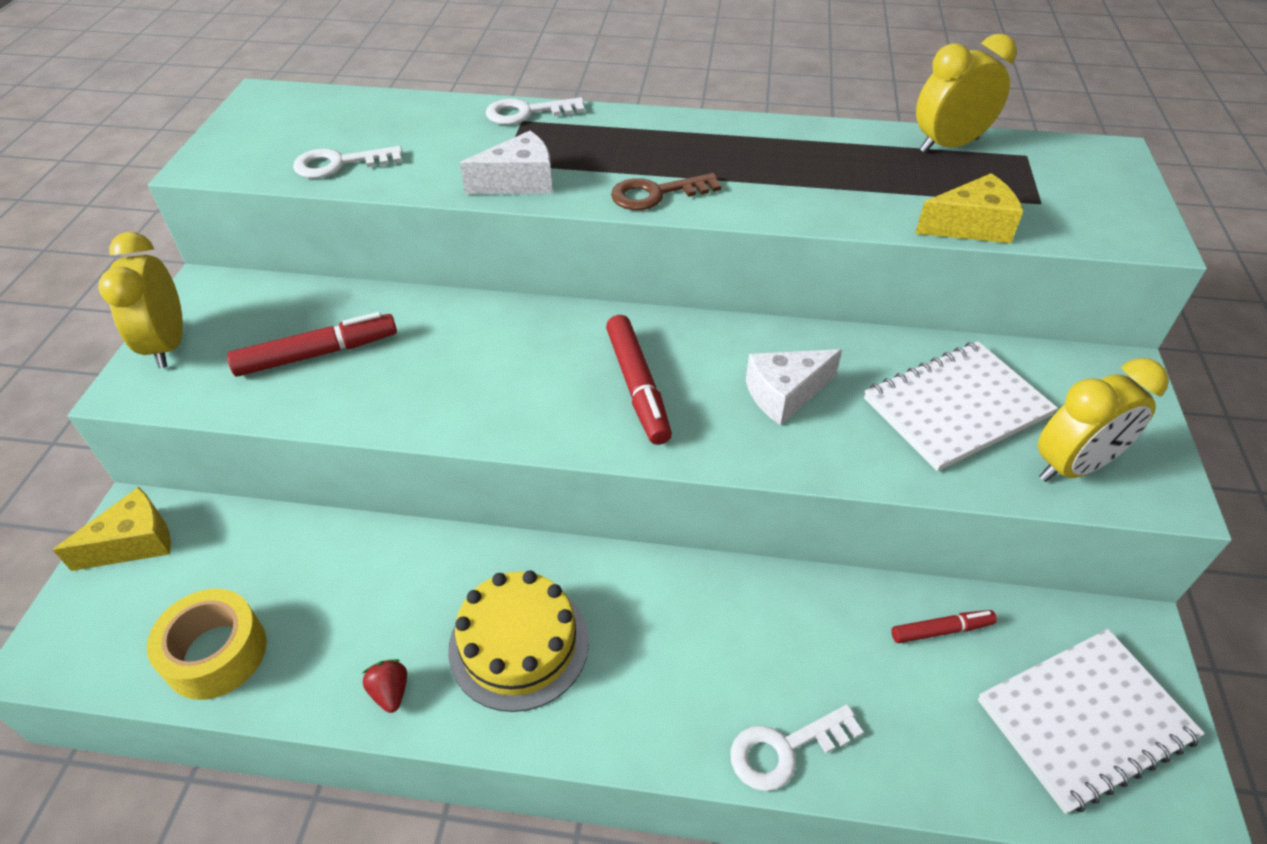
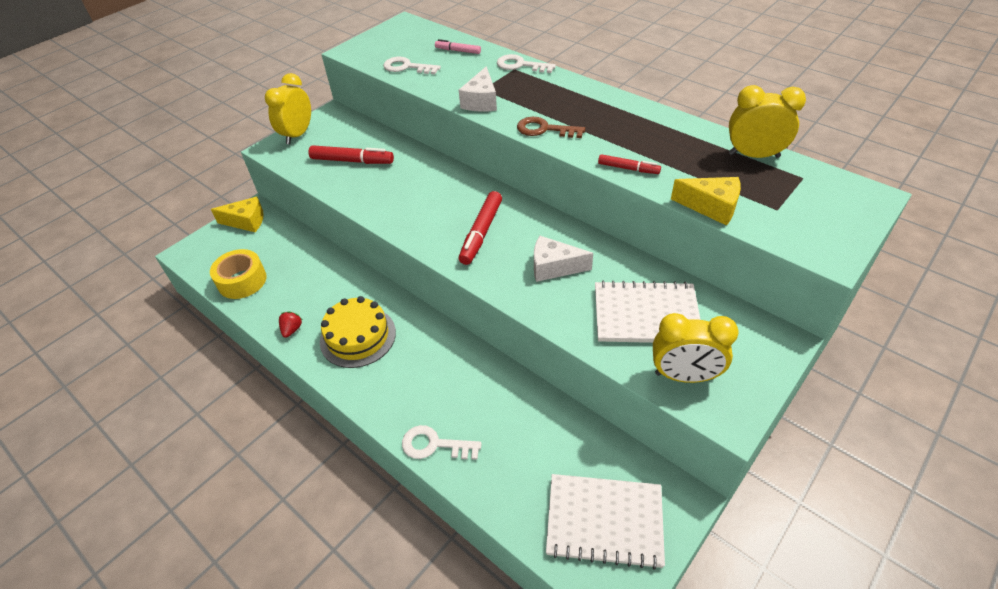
camera: 35 degrees right, 0 degrees up
(404, 117) = (458, 51): none -> pink marker
(519, 182) = (481, 101): white cheese -> white cheese turned 90 degrees clockwise
(941, 630) = (566, 436): red marker -> red marker (628, 168)

